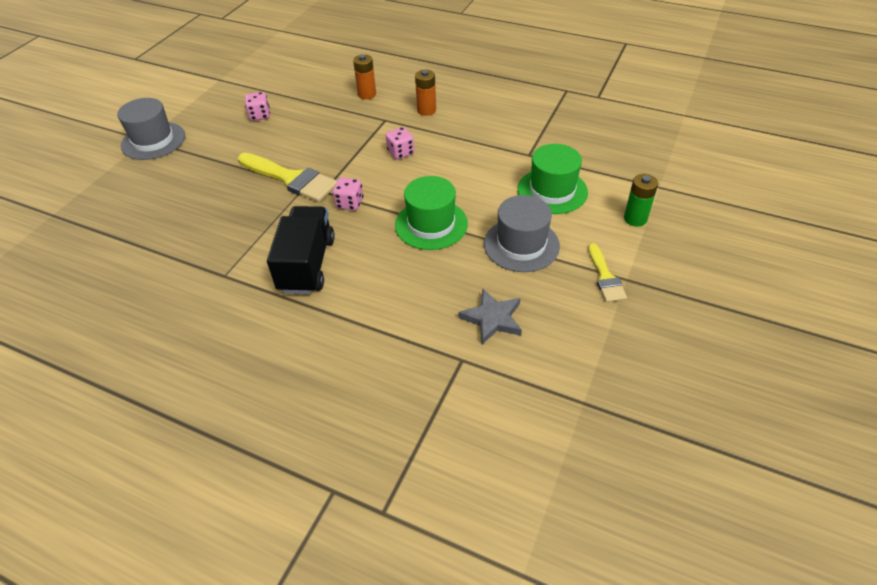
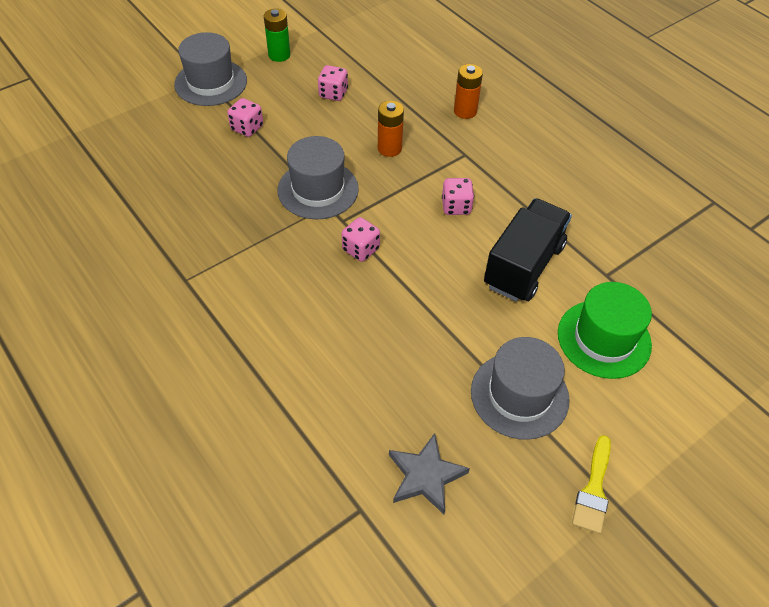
camera: 25 degrees right, 5 degrees up
(205, 160) = (247, 128): none -> pink dice
(290, 179) = (318, 189): yellow brush -> grey hat
(307, 265) = (271, 306): black truck -> black truck (523, 265)
(426, 110) = (520, 161): orange battery -> orange battery (389, 148)
(431, 224) = (432, 318): green hat -> none
(635, 219) = (685, 427): green battery -> green battery (279, 55)

